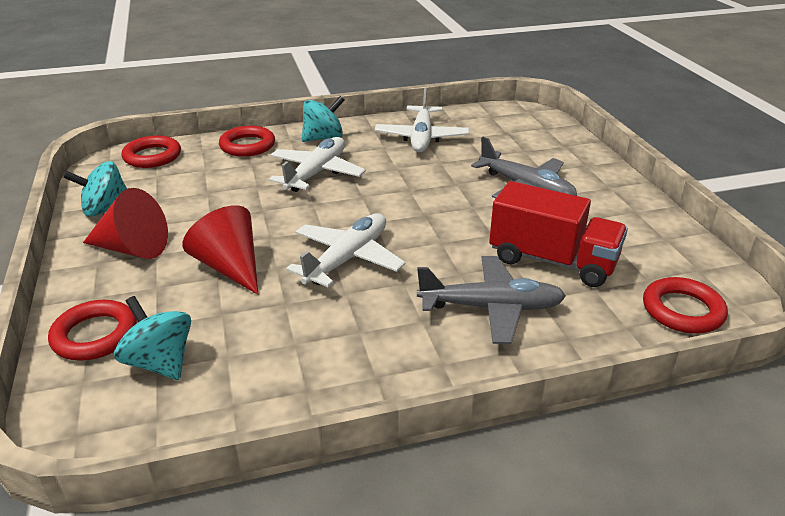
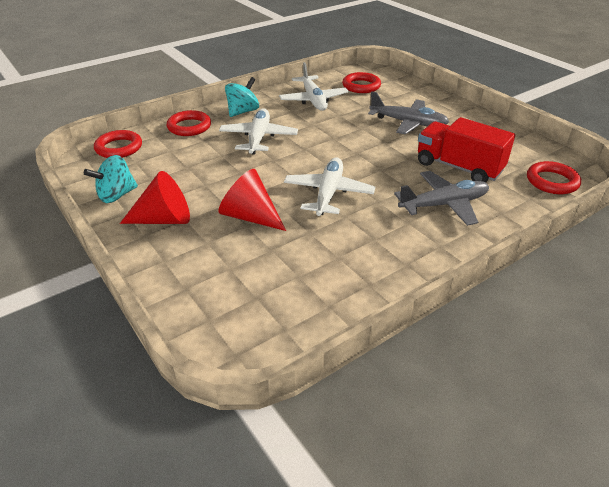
camera: 20 degrees left, 5 degrees up
(95, 335) = (190, 286): red ring -> red ring (361, 86)
(160, 362) = (255, 292): turquoise spinning top -> none
(552, 261) = (458, 167): red truck -> red truck turned 150 degrees counterclockwise

